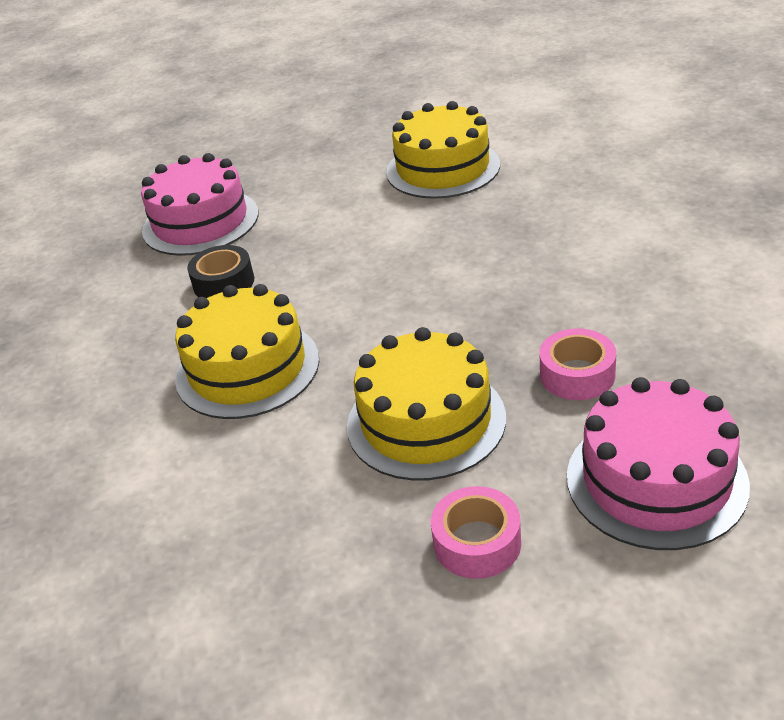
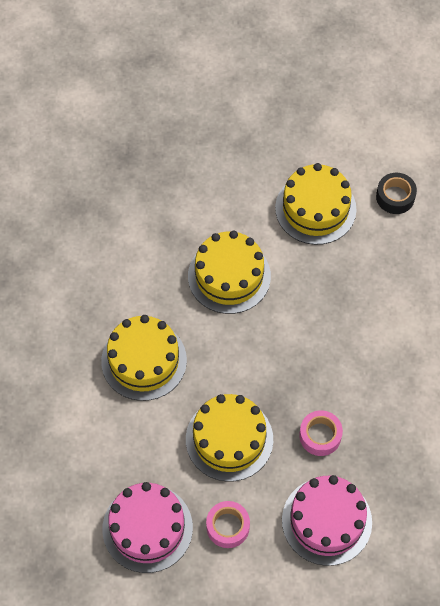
camera: 10 degrees right, 25 degrees up
(200, 222) = (141, 203): pink cake -> pink cake (147, 528)
(224, 283) = (144, 275): black tape -> black tape (395, 197)
(350, 252) = (229, 276): none -> yellow cake

